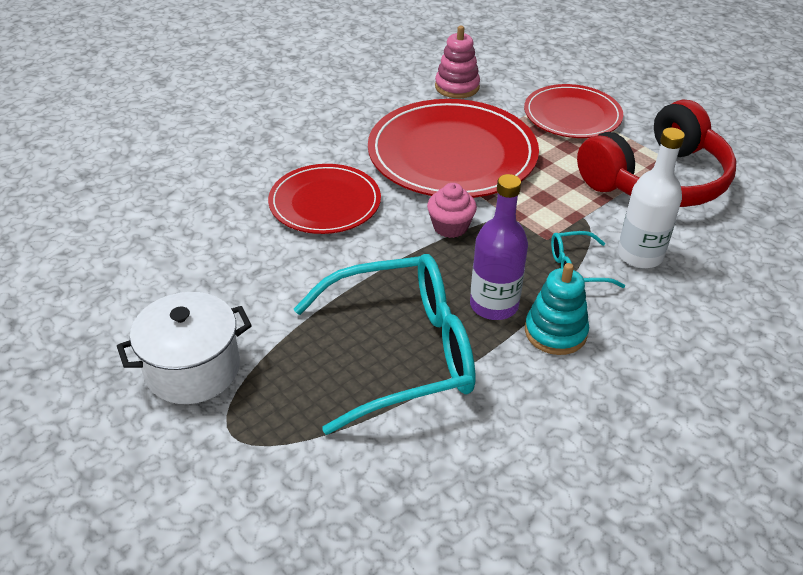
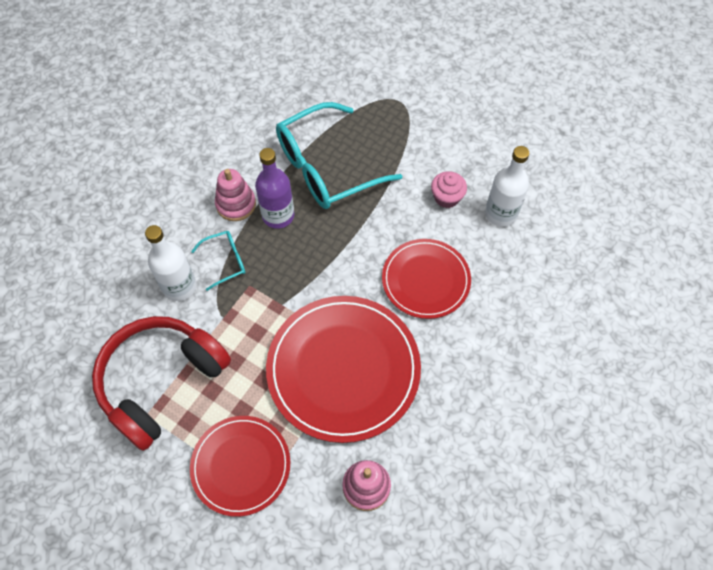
camera: 165 degrees right, 20 degrees up
(186, 245) = (501, 214): none -> white bottle
(193, 369) = (440, 129): white pot -> none
(450, 227) = (323, 279): pink cupcake -> pink cupcake (446, 197)
(555, 332) = (236, 204): turquoise stacking toy -> pink stacking toy

